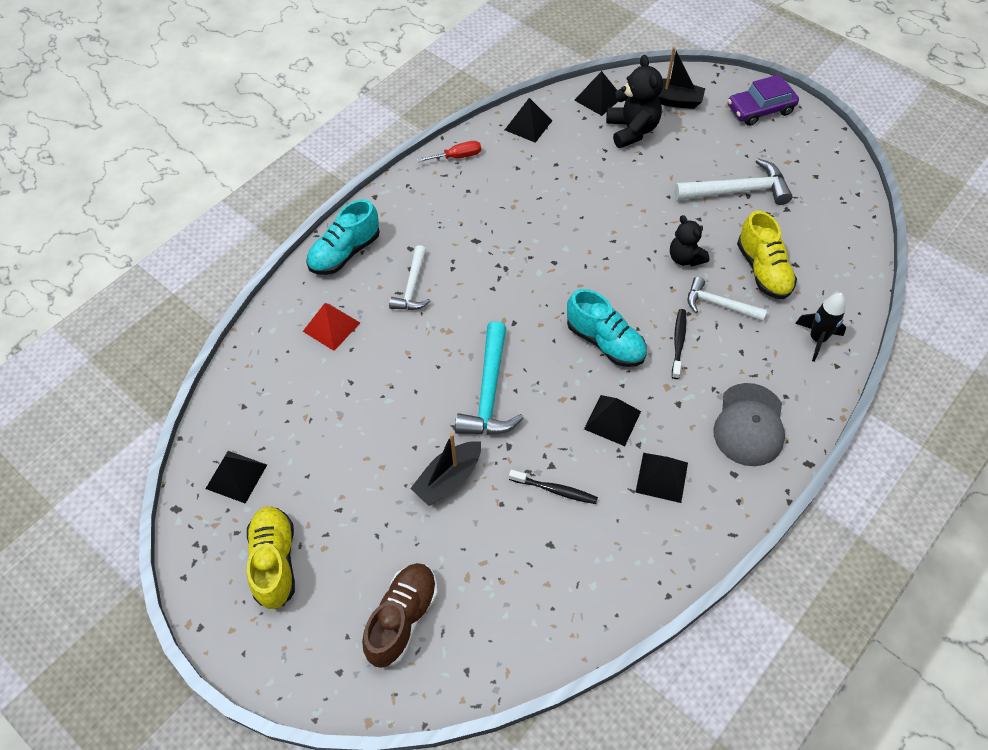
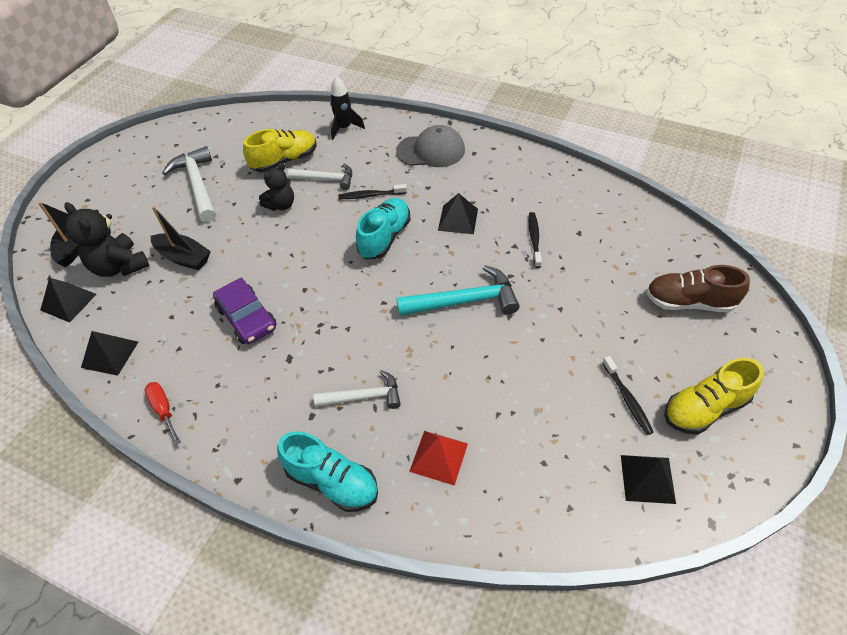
camera: 105 degrees left, 5 degrees down
(316, 495) = (627, 399): none -> black toothbrush
(448, 479) = (559, 306): black boat -> black boat (184, 258)
(632, 130) = (119, 266): black teddy bear -> black teddy bear turned 105 degrees counterclockwise
(662, 477) = (494, 185): black pyramid -> none
(719, 305) = (326, 179): white hammer -> white hammer turned 90 degrees counterclockwise
(760, 109) = (92, 184): purple car -> purple car (247, 318)

